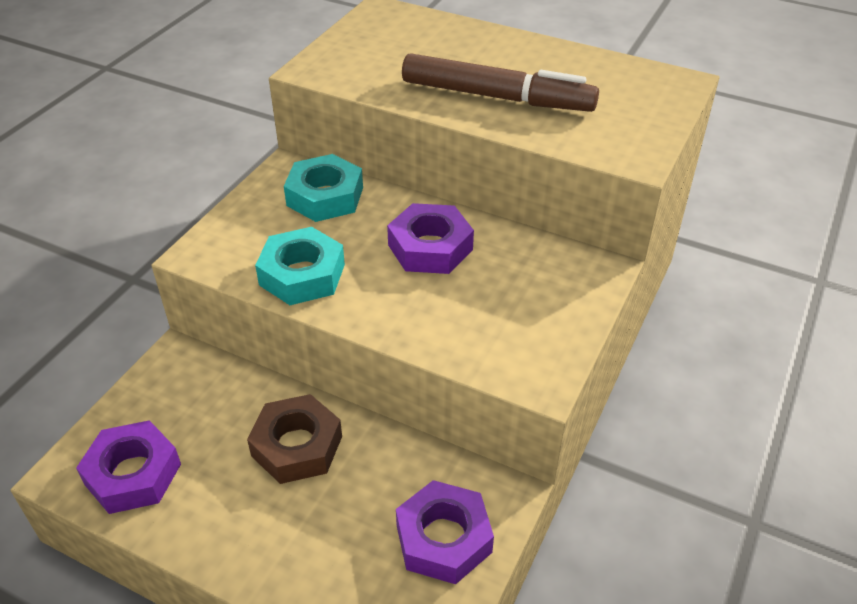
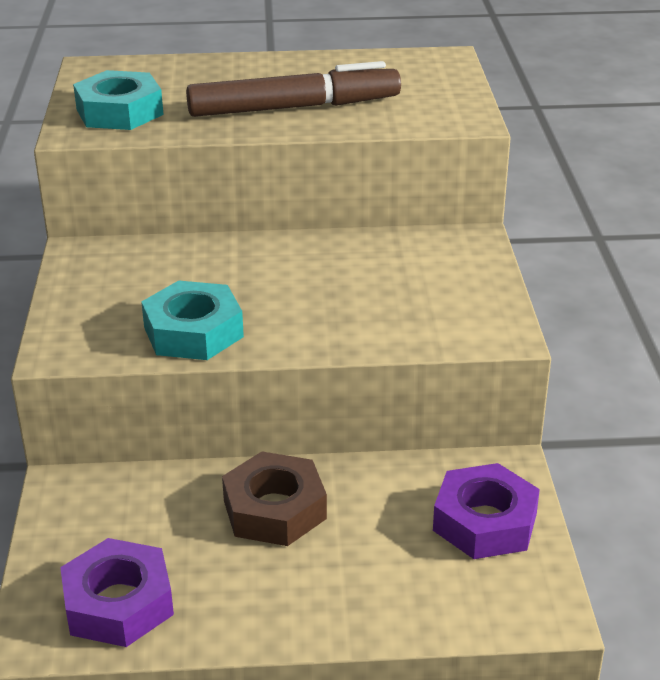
camera: 30 degrees left, 10 degrees down
(325, 196) = (147, 262): turquoise nut -> turquoise nut (119, 112)
(430, 247) = (300, 270): purple nut -> none

